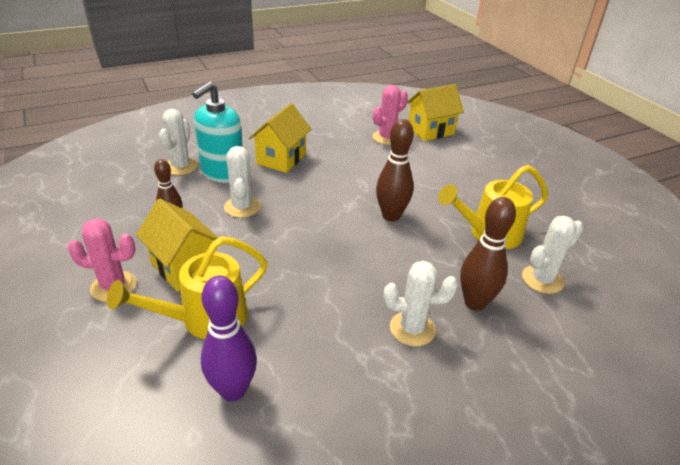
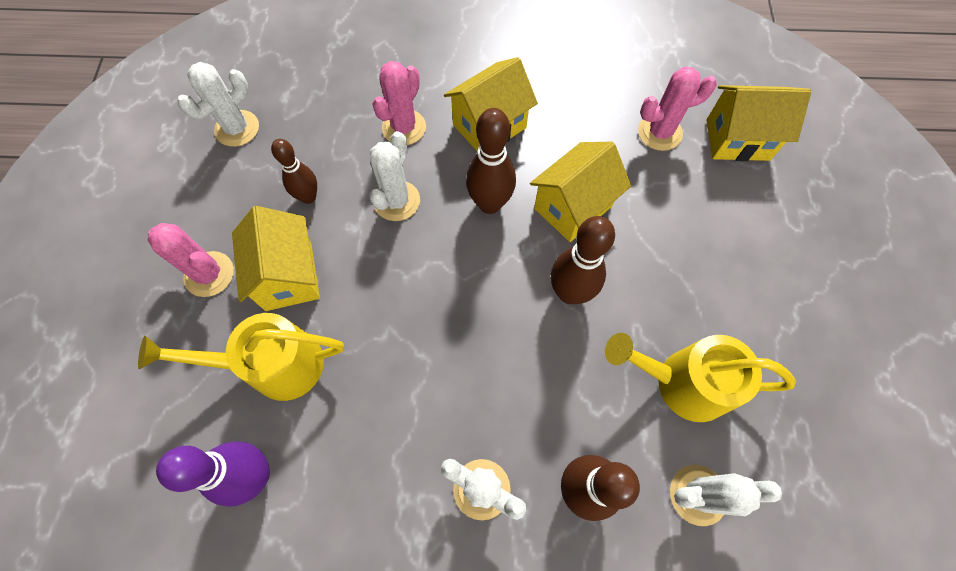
camera: 30 degrees right, 30 degrees up
(180, 166) = (361, 97): white cactus -> white cactus (237, 128)
(222, 173) = (404, 127): turquoise soap dispenser -> pink cactus
(308, 191) = (490, 204): none -> brown bowling pin
(362, 179) = (572, 207): none -> yellow house

